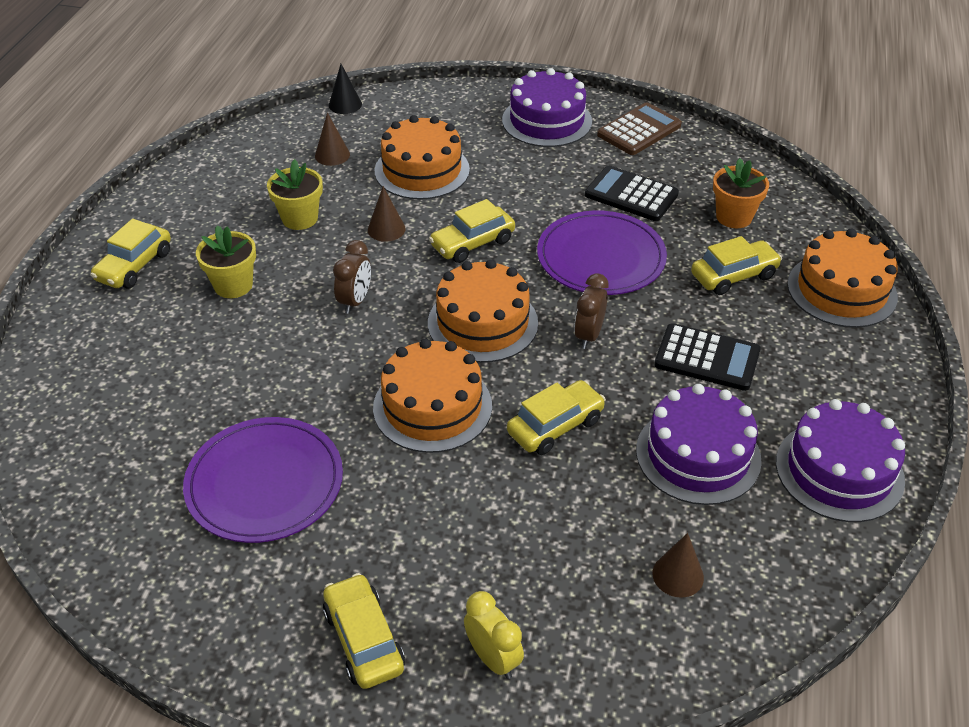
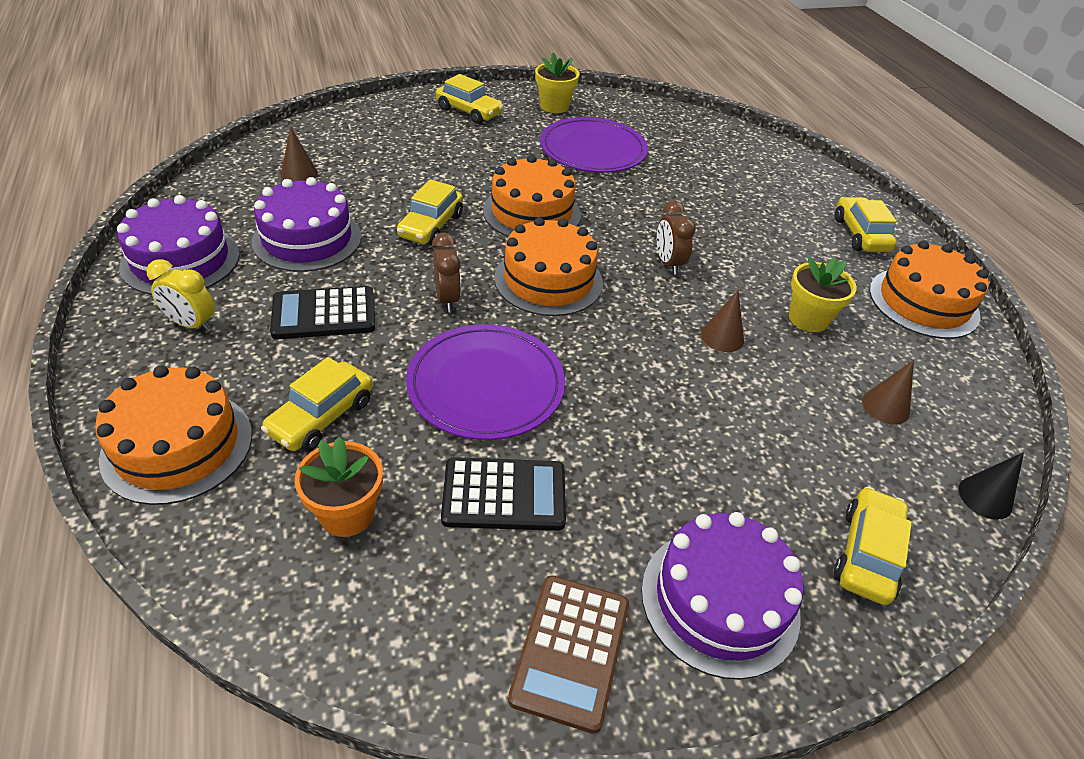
camera: 145 degrees right, 0 degrees up
(233, 285) = (772, 245): yellow flower pot -> yellow flower pot (554, 106)
(422, 170) = (774, 426): orange cake -> orange cake (923, 302)
(472, 243) = (628, 352): yellow car -> yellow car (867, 554)
(493, 658) = (394, 121): yellow clock -> yellow clock (192, 324)

